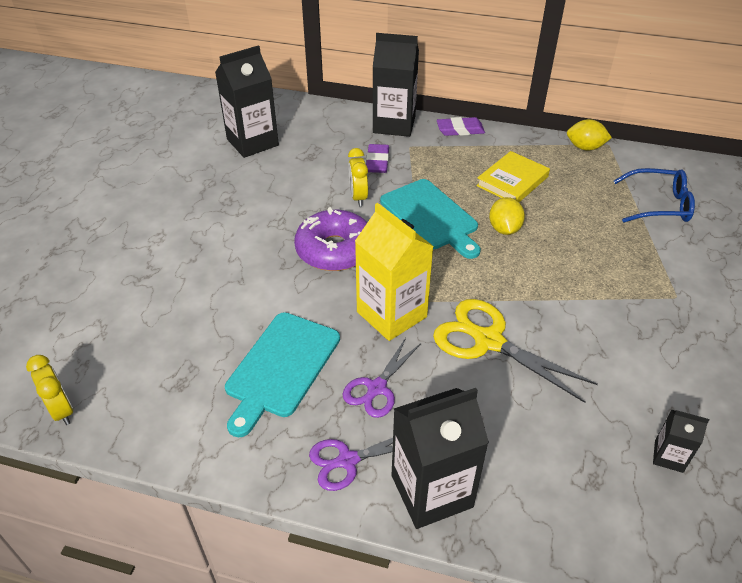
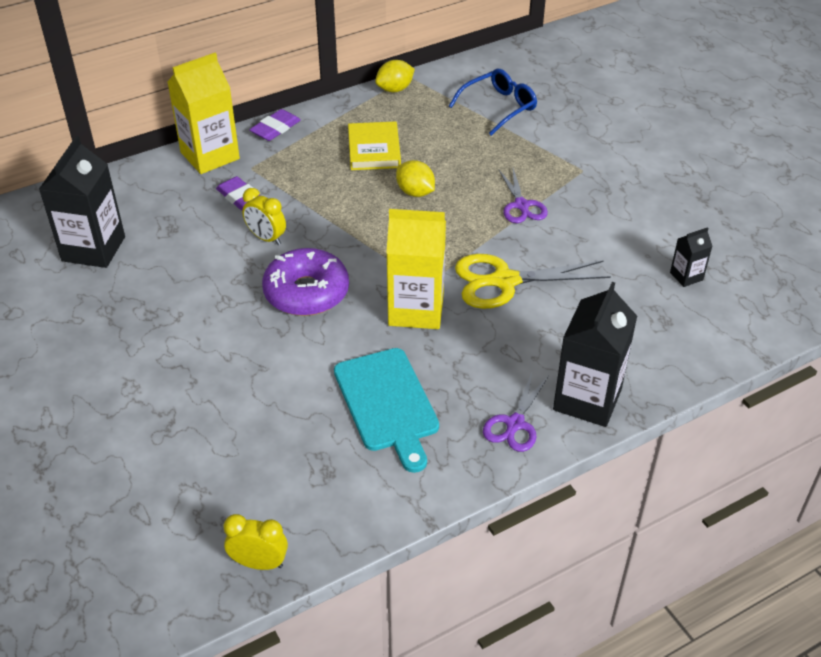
camera: 45 degrees left, 0 degrees up
(376, 388) = (472, 366): purple scissors -> purple scissors (521, 205)
(394, 124) = (210, 156): black carton -> yellow carton
(431, 217) = (348, 217): turquoise cutting board -> none

